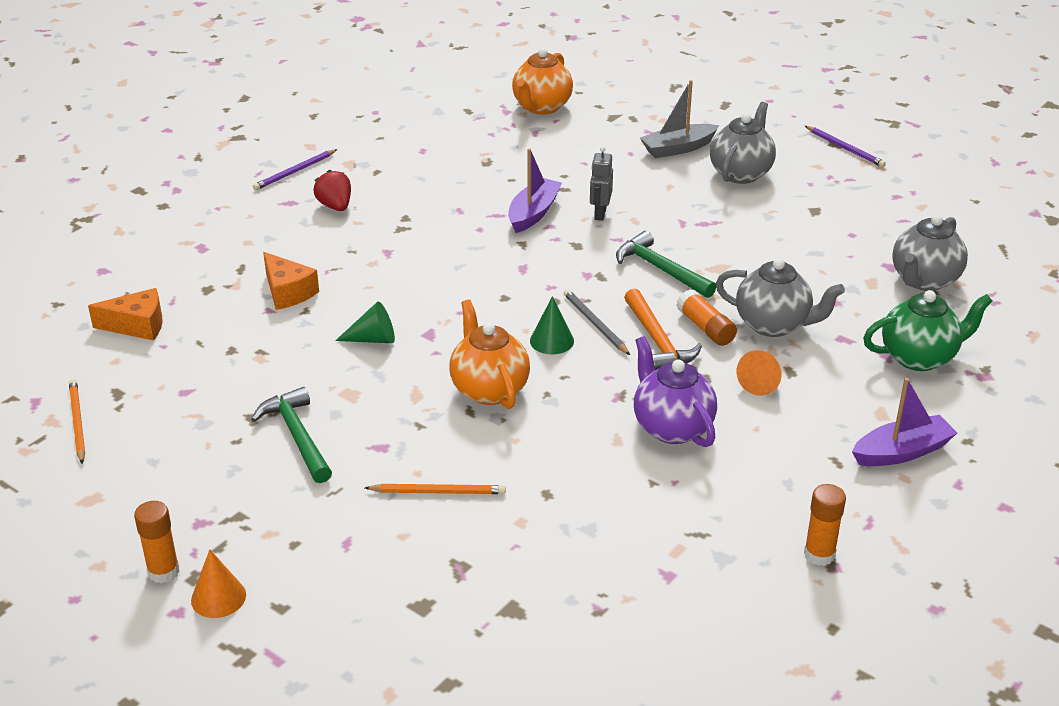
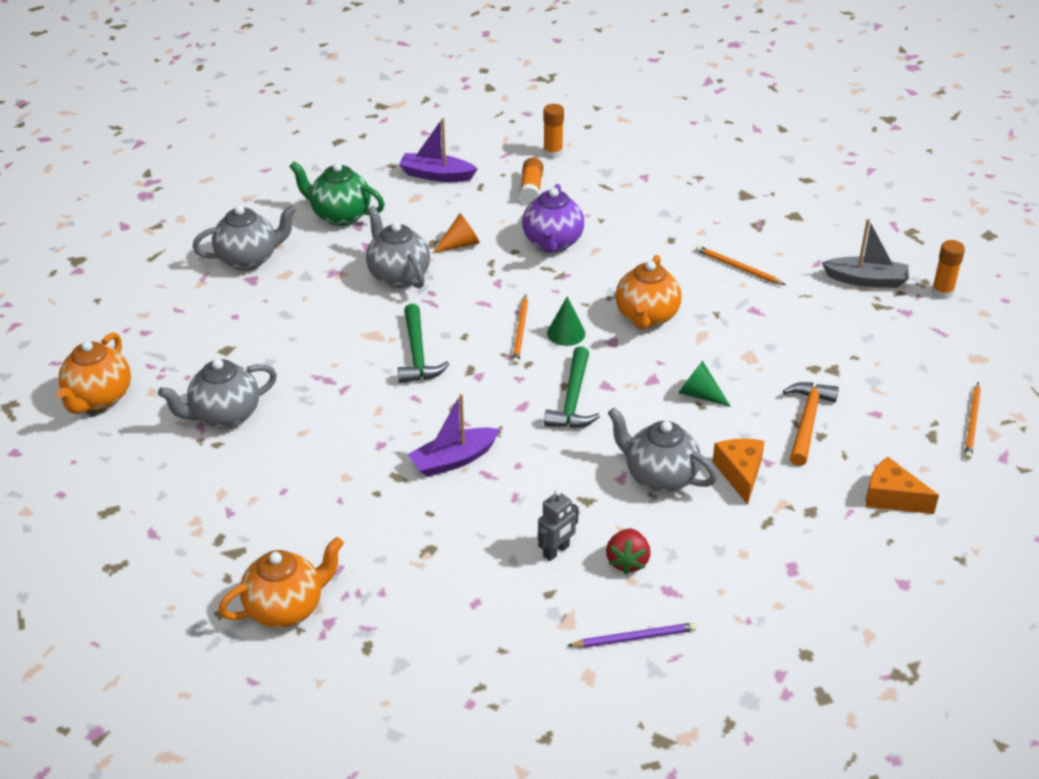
camera: 145 degrees left, 5 degrees up
(218, 597) = (913, 265): orange cone -> none
(297, 436) = (808, 341): green hammer -> green hammer (573, 399)
(356, 264) = (659, 477): none -> grey teapot
(595, 324) = (520, 332): grey pencil -> orange pencil
(600, 213) = (398, 431): grey robot -> grey robot (556, 551)
(657, 341) = (491, 300): orange hammer -> orange hammer (807, 421)
(678, 148) = (234, 474): grey boat -> grey boat (866, 280)
(705, 328) = (446, 294): orange glue stick -> orange glue stick (531, 189)
(845, 148) = (98, 398): purple pencil -> orange teapot

